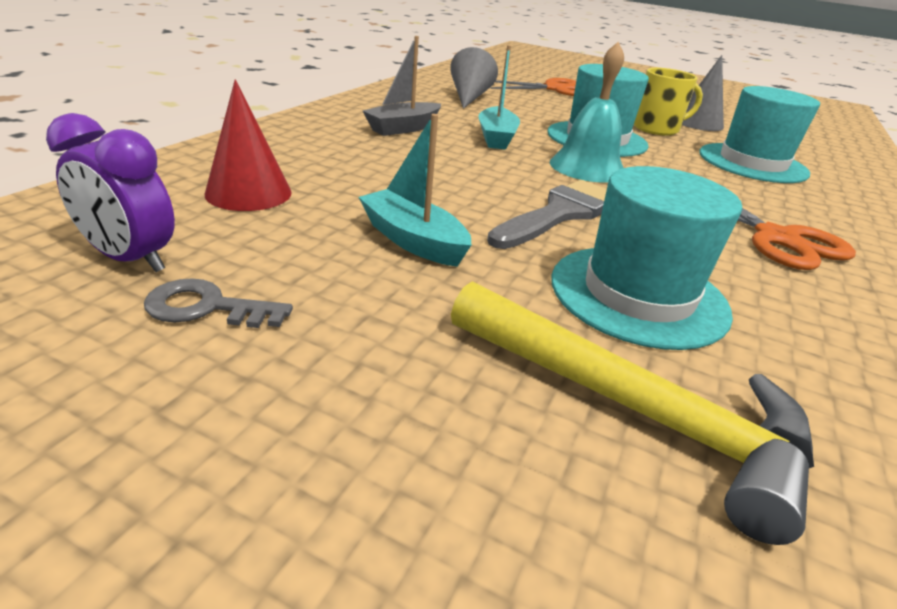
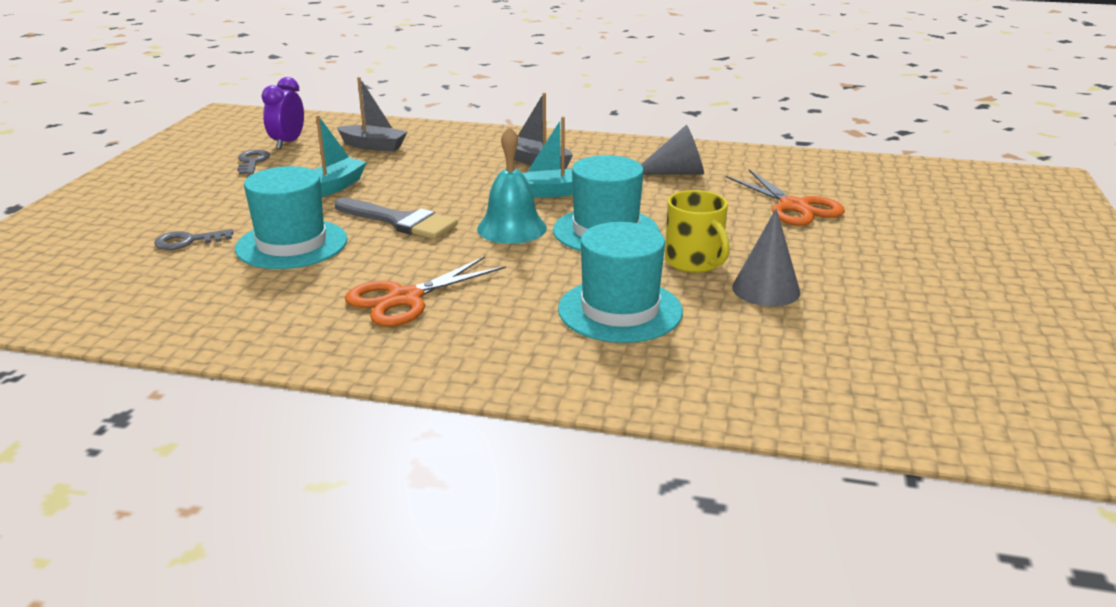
camera: 80 degrees right, 5 degrees down
(248, 193) = (373, 146): red cone -> grey boat
(634, 410) = (188, 241): yellow hammer -> grey key

